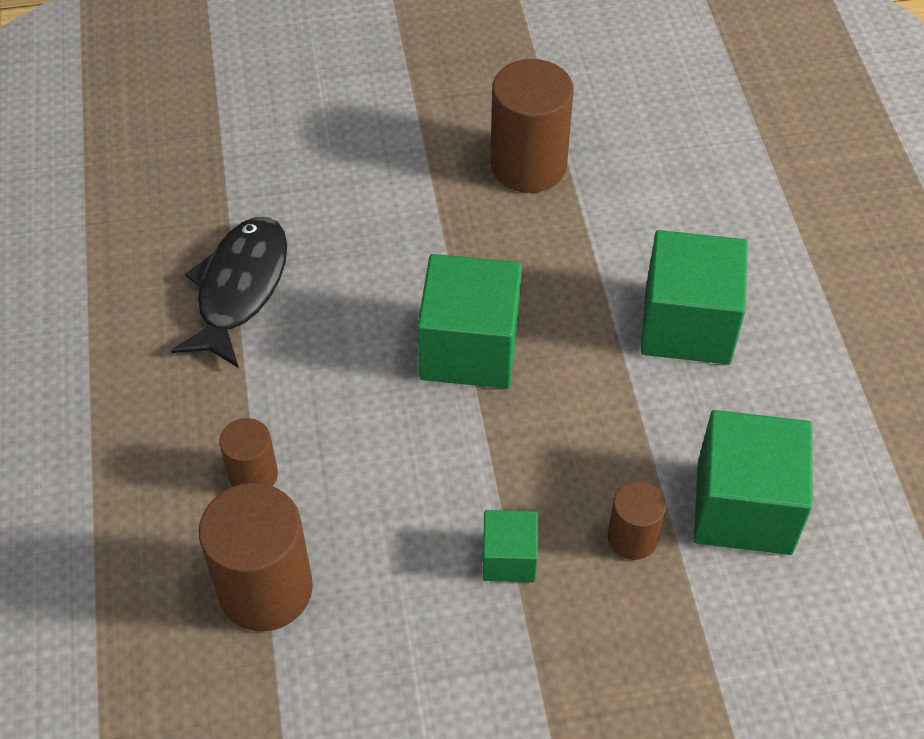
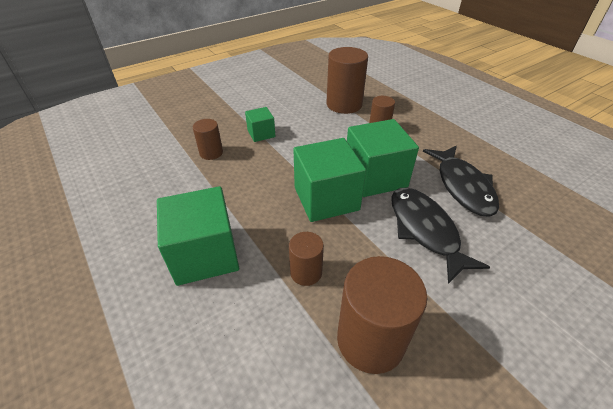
camera: 155 degrees right, 10 degrees down
(364, 247) = (425, 230): none -> black fish
(561, 253) = (306, 272): none -> brown cylinder
(744, 507) = (159, 177): green cube -> green cube (375, 177)

